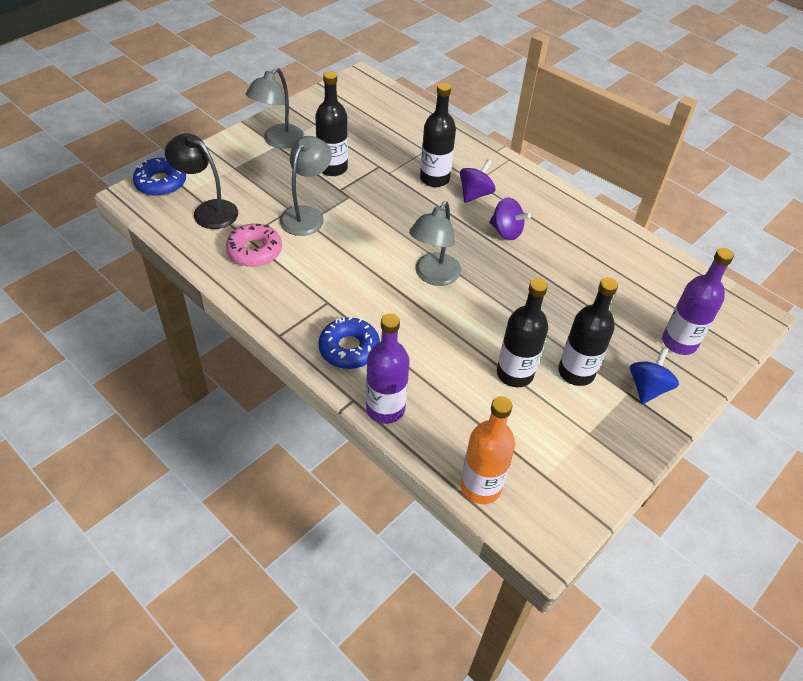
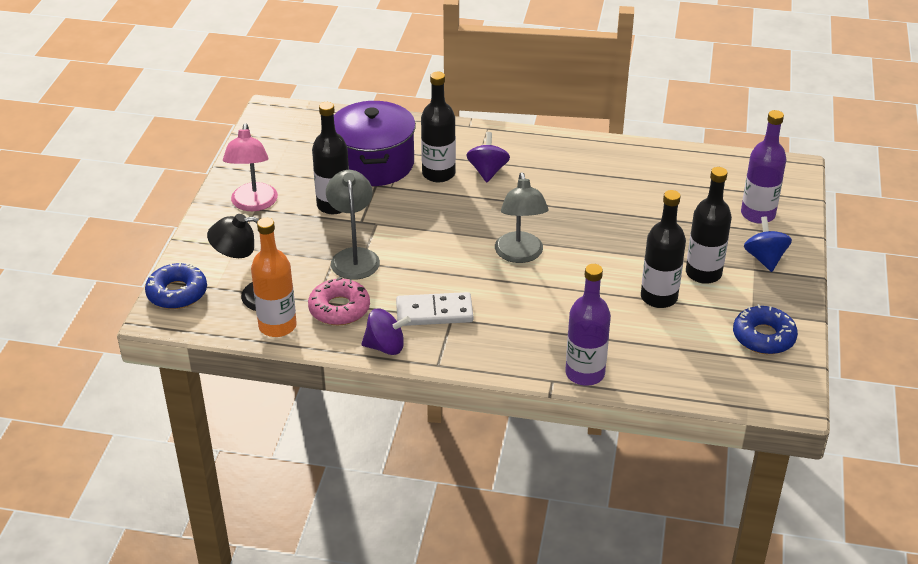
camera: 30 degrees left, 10 degrees down
(278, 141) = (253, 204): grey lamp -> pink lamp
(319, 290) = (434, 312): none -> white domino
(349, 348) = (508, 345): blue donut -> blue donut (763, 337)
(394, 149) = (374, 164): none -> purple pot
(480, 486) = (710, 389): orange bottle -> orange bottle (277, 326)
(506, 231) = (545, 191): purple spinning top -> purple spinning top (385, 347)

